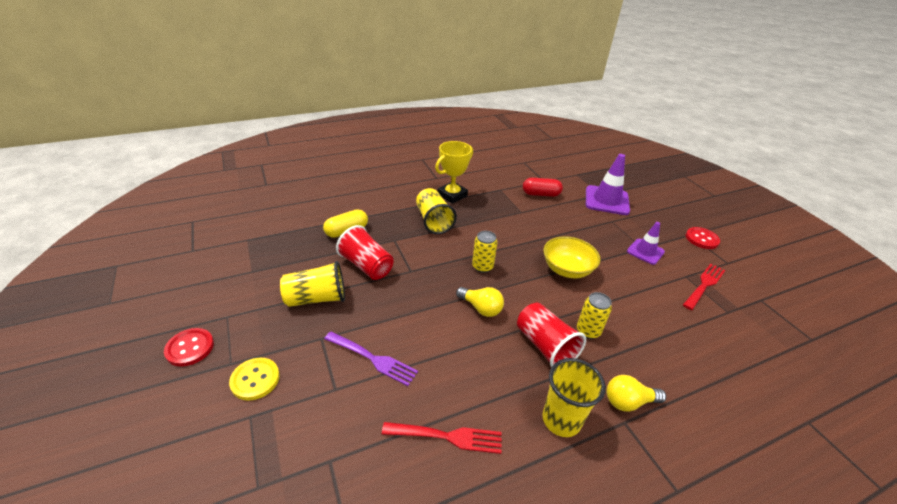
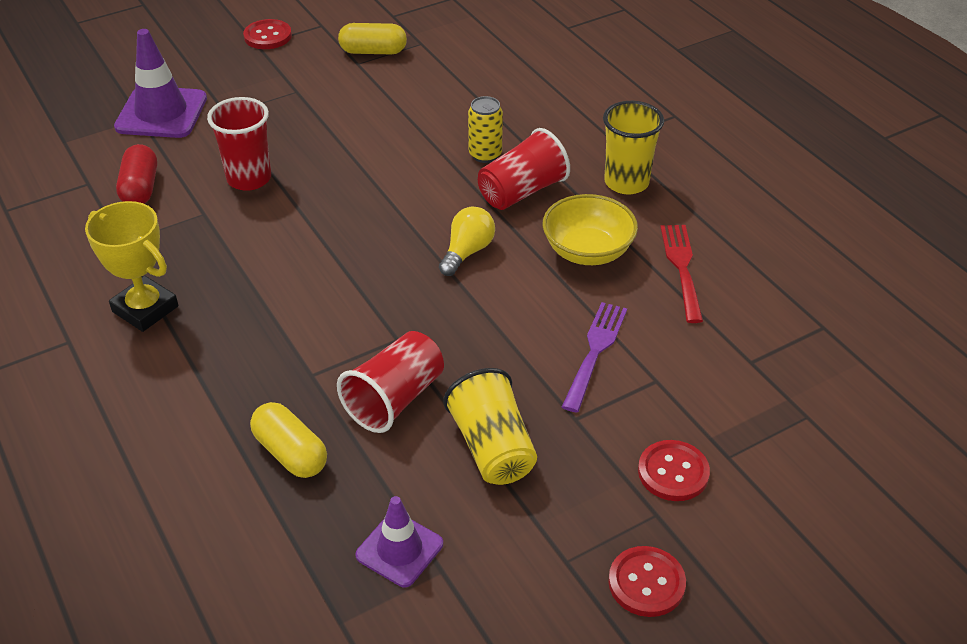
camera: 95 degrees left, 5 degrees up
(255, 379) = (673, 472): yellow button -> red button
(433, 221) = (243, 327): yellow cup -> none
(482, 267) = (371, 255): yellow can -> none
(551, 227) = (249, 178): none -> red cup
(567, 269) = (362, 166): yellow bowl -> yellow bowl (587, 251)
(628, 401) = (584, 133): yellow light bulb -> none
(645, 251) = (306, 90): purple traffic cone -> purple traffic cone (399, 549)
(704, 285) = (373, 51): red fork -> yellow capsule

